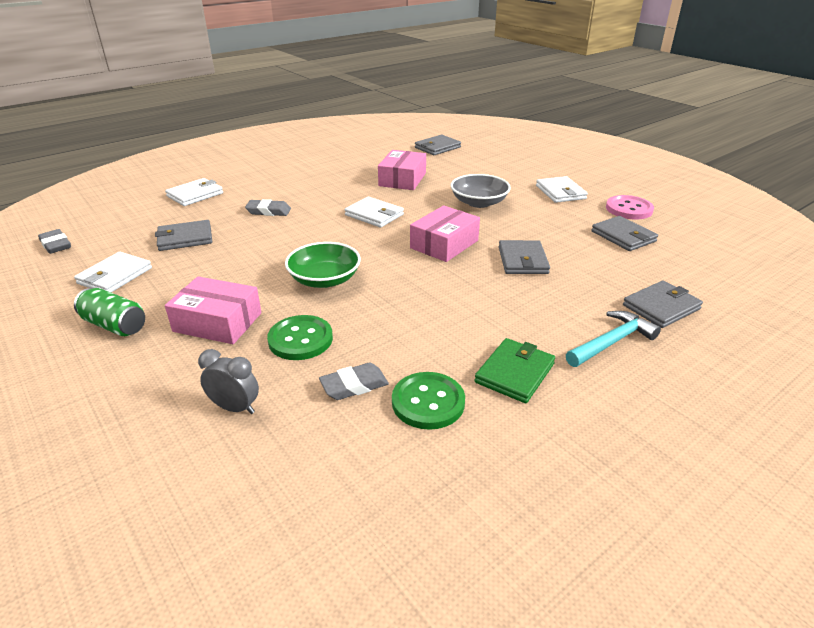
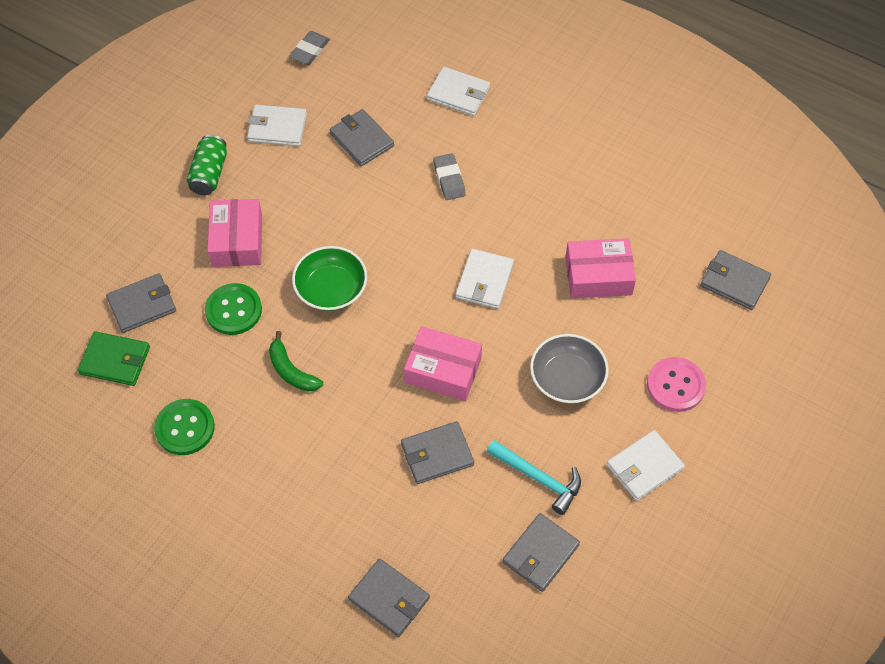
camera: 70 degrees right, 25 degrees up
(235, 408) = (142, 305): grey clock -> grey wallet
(354, 385) = (189, 371): grey eraser -> none
(398, 316) = (291, 371): none -> green banana
(515, 373) = (240, 482): green wallet -> green wallet (115, 360)
(611, 342) = (310, 555): turquoise hammer -> turquoise hammer (538, 478)
(629, 209) = (626, 556): pink button -> pink button (675, 385)

